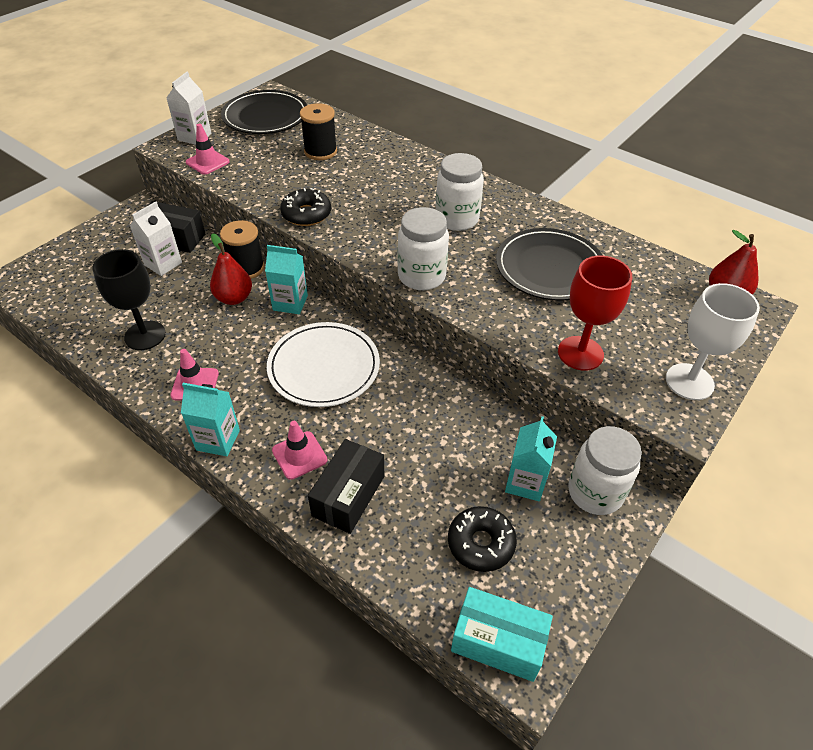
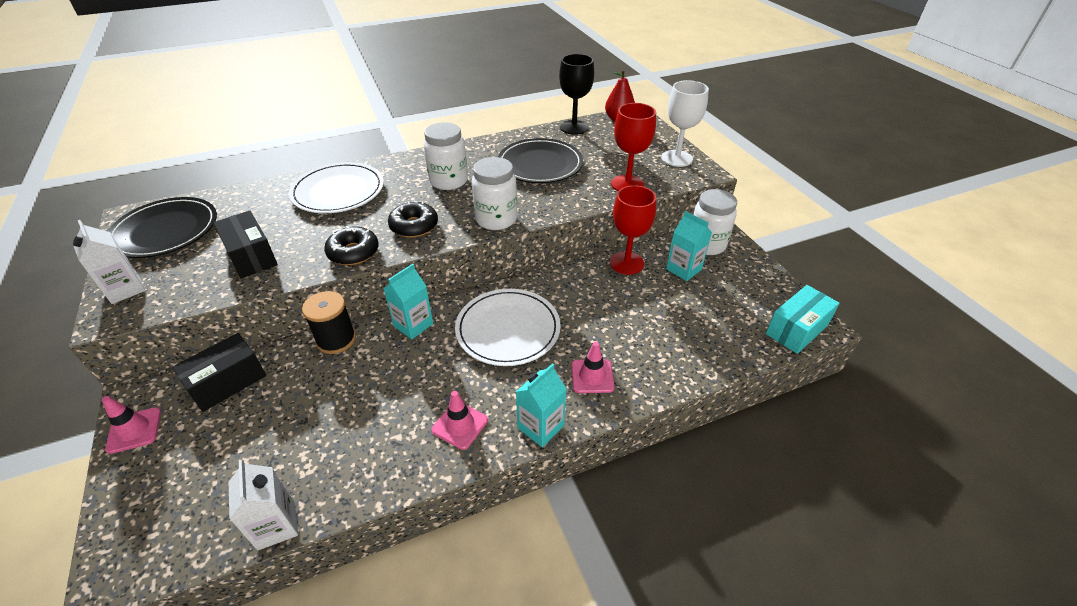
camera: 60 degrees left, 5 degrees down
(145, 335) = (356, 449): black goblet -> black goblet (574, 127)
(163, 264) = (259, 403): white carton -> white carton (276, 525)
(207, 162) = (186, 292): pink traffic cone -> pink traffic cone (134, 430)
(234, 298) = (369, 361): red pear -> none
(320, 151) = (273, 216): black spool -> none
(348, 496) = (648, 360): black box -> black box (251, 256)
(381, 165) = (338, 191): none -> white plate
(481, 543) = (721, 308): black donut -> black donut (414, 226)
(493, 423) = (626, 263): none -> red goblet

